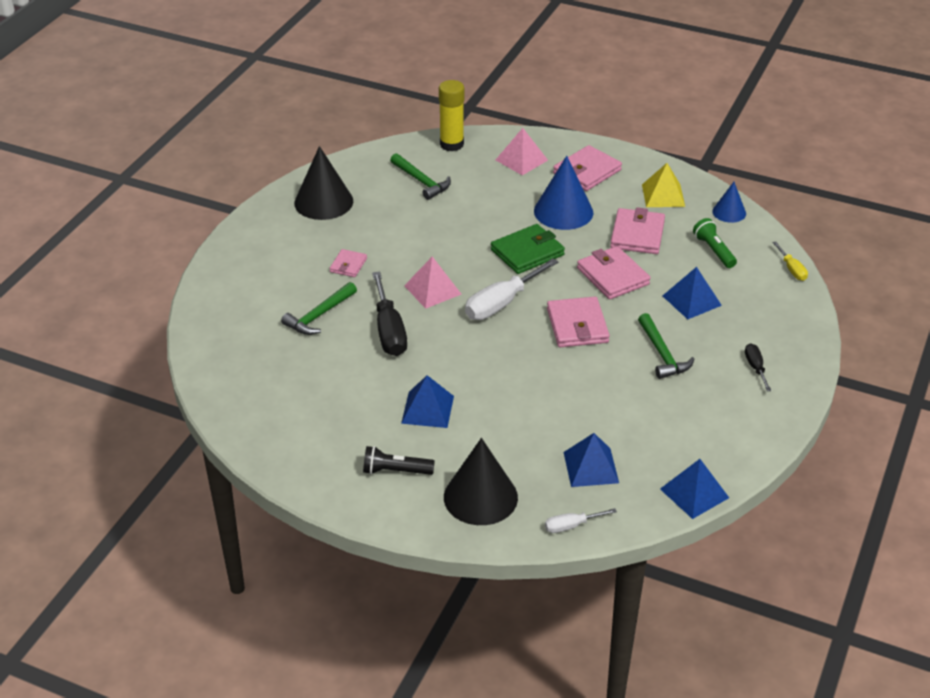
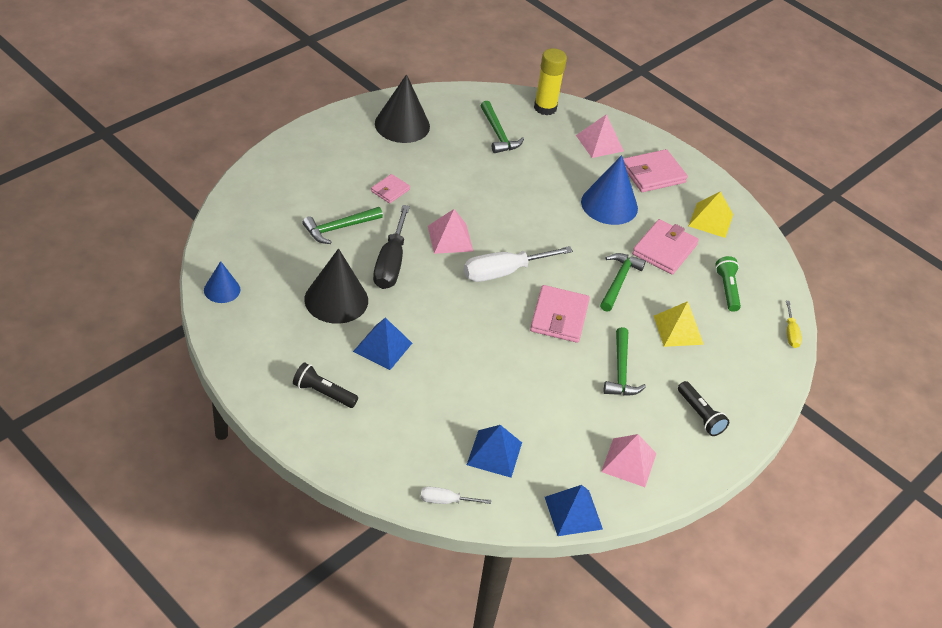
camera: 15 degrees right, 5 degrees up
(480, 497) = (382, 444): black cone -> black cone (336, 300)
(527, 252) = (554, 232): green wallet -> none
(612, 276) = (618, 281): pink wallet -> green hammer
(691, 300) = (678, 330): blue pyramid -> yellow pyramid
(717, 431) = (628, 462): none -> pink pyramid
(729, 212) = (763, 257): blue cone -> blue cone (222, 290)
(755, 368) = (700, 415): black screwdriver -> black flashlight

